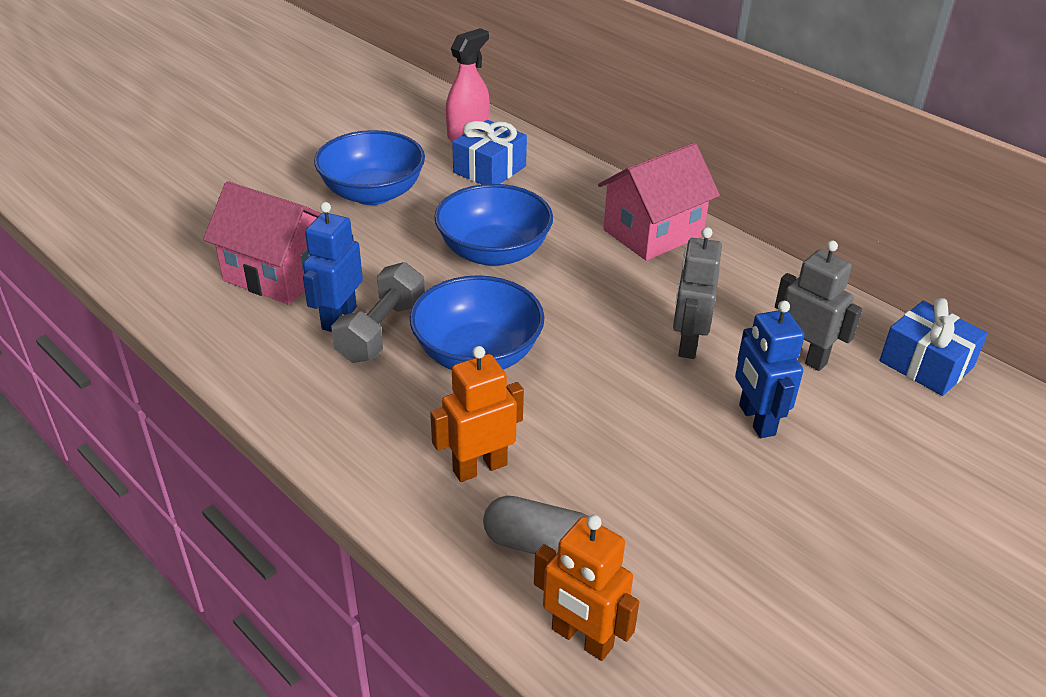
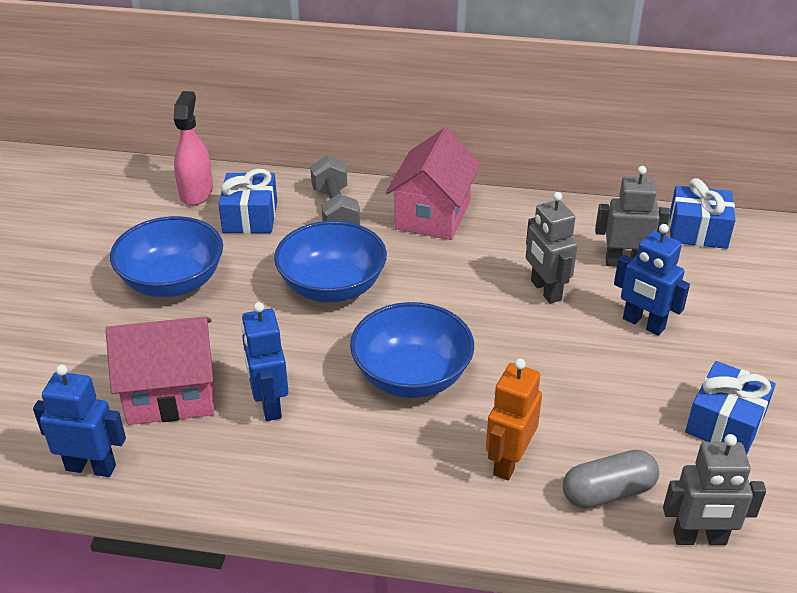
camera: 35 degrees left, 0 degrees up
(166, 297) = (91, 467): none -> blue robot
(381, 331) = (317, 397): grey dumbbell -> grey dumbbell (335, 211)
(581, 638) = (699, 538): orange robot -> grey robot
(737, 553) = (725, 423): none -> blue gift

